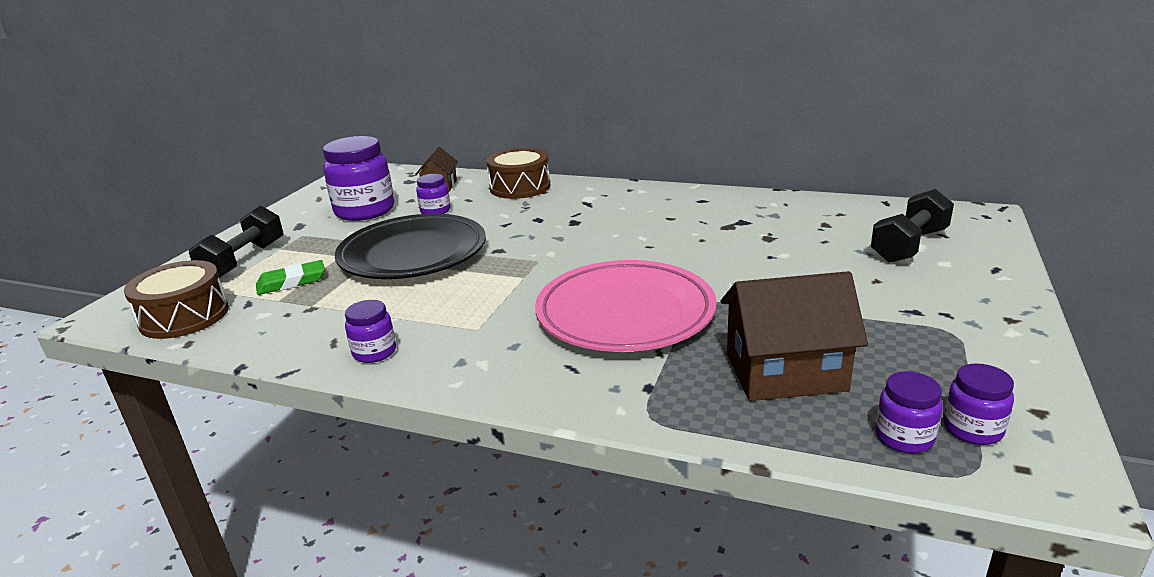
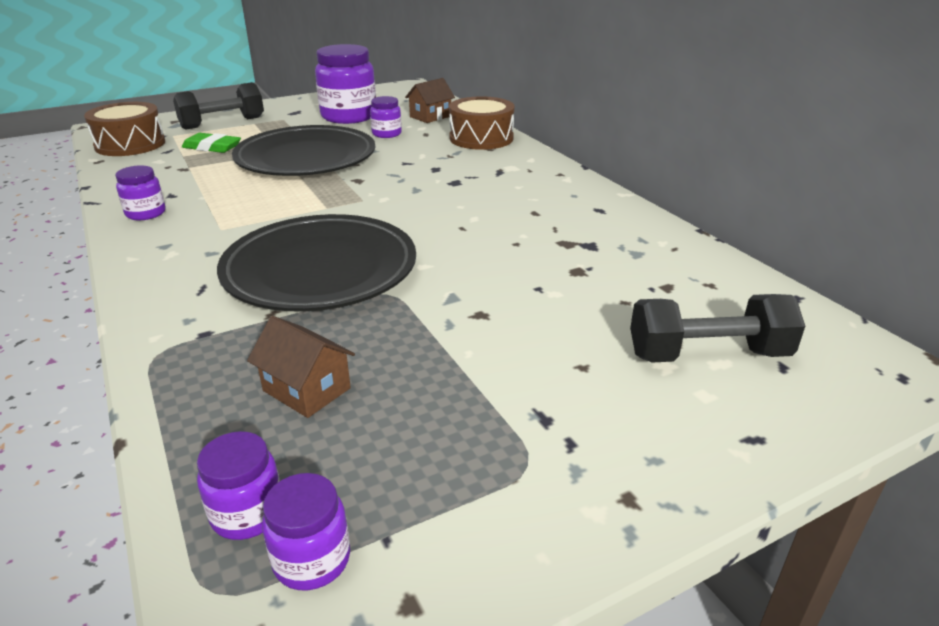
camera: 40 degrees right, 5 degrees up
(625, 313) = (320, 270): pink plate -> black plate
(785, 372) = (307, 389): brown house -> brown house, size x0.57

